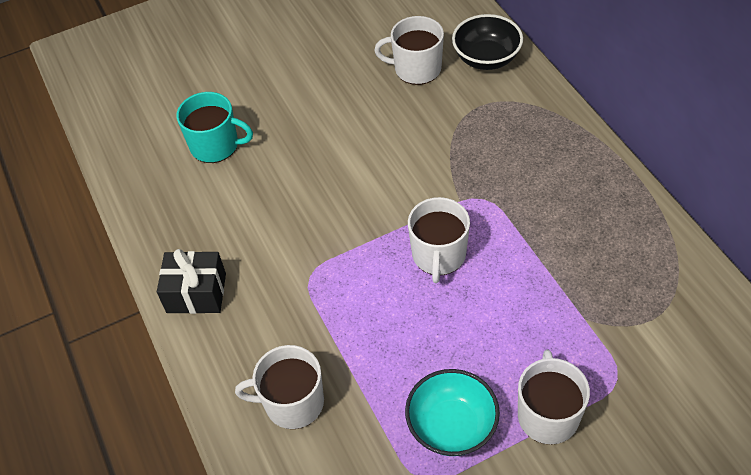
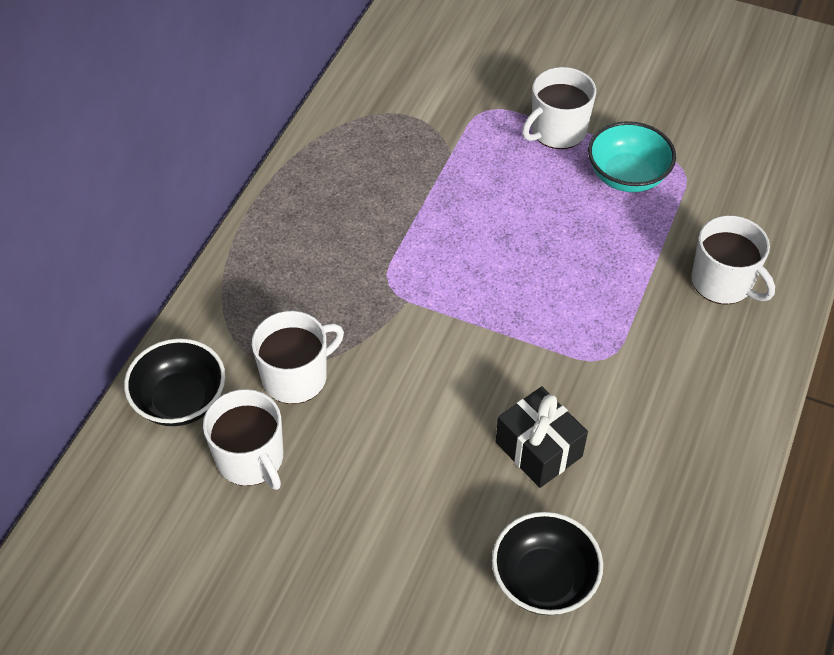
camera: 135 degrees left, 0 degrees up
(196, 293) = (718, 435): black gift -> black gift (538, 449)
(215, 145) = (543, 579): turquoise mug -> black bowl
(439, 255) = (485, 278): white mug -> white mug (296, 376)

